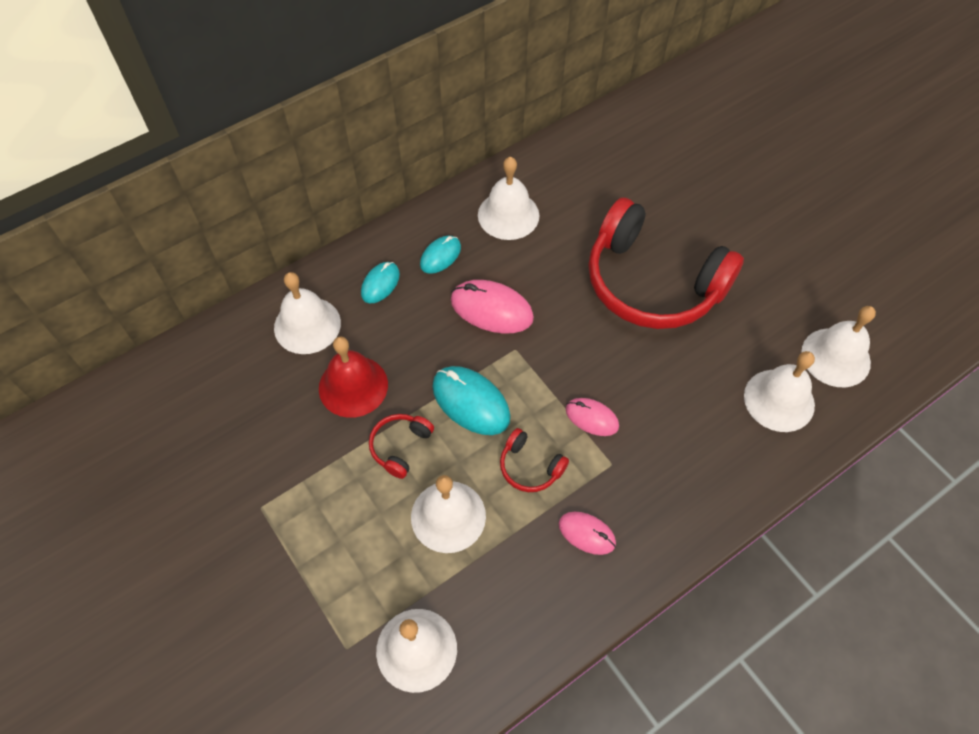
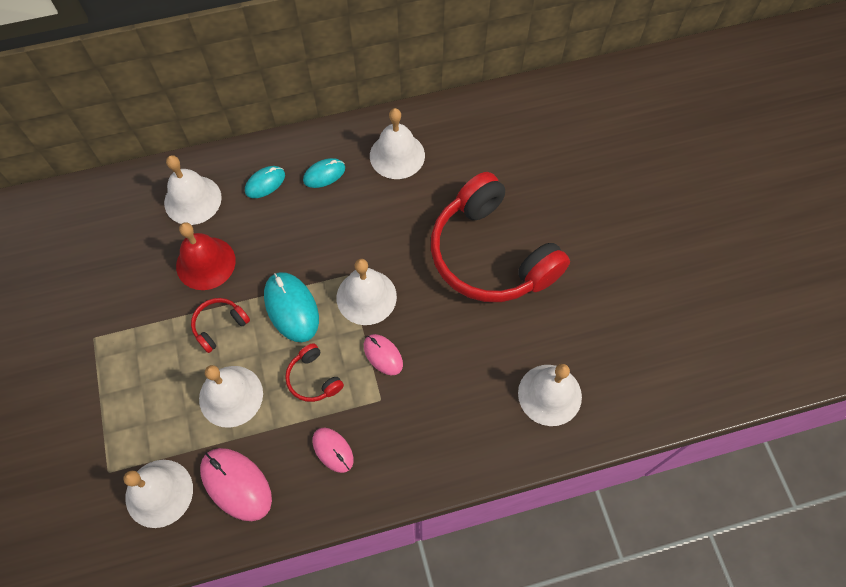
camera: 20 degrees right, 5 degrees up
(491, 309) = (344, 234): pink mouse -> pink mouse (236, 484)
(835, 357) = (619, 374): white bell -> white bell (366, 297)

